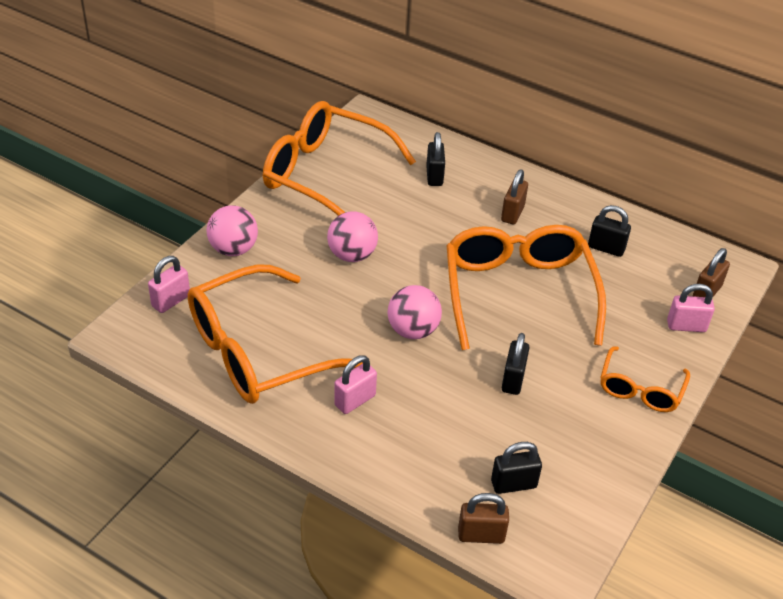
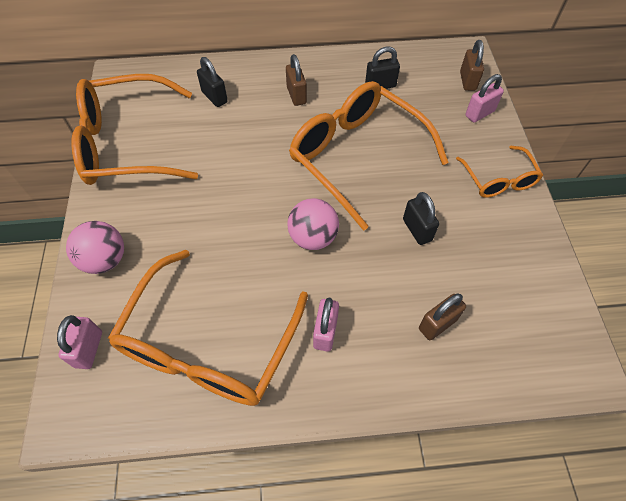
camera: 35 degrees left, 15 degrees up
(352, 255) = (210, 202): pink ball -> none
(481, 535) = (516, 380): brown padlock -> brown padlock (437, 324)
(513, 484) = (496, 318): black padlock -> none

